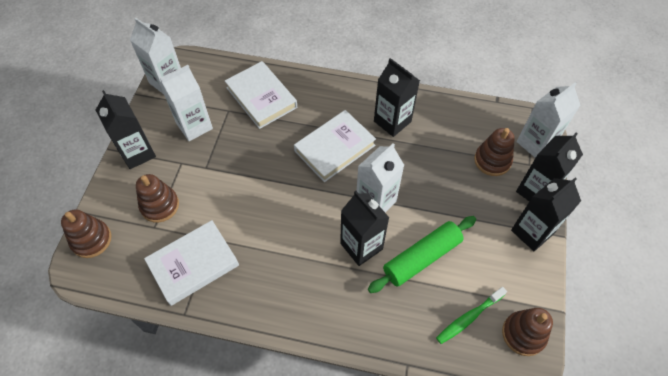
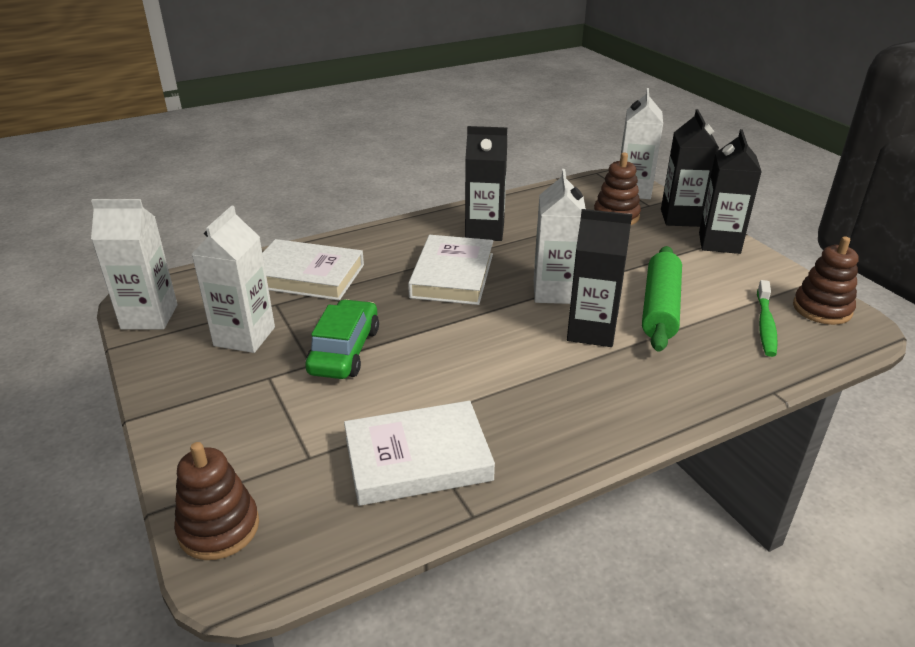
camera: 40 degrees left, 25 degrees down
(137, 153) = (186, 400): black carton -> none
(160, 205) = (289, 431): brown stacking toy -> none
(193, 264) = (417, 459): white book -> white book turned 60 degrees clockwise
(228, 169) = (345, 351): none -> green car

